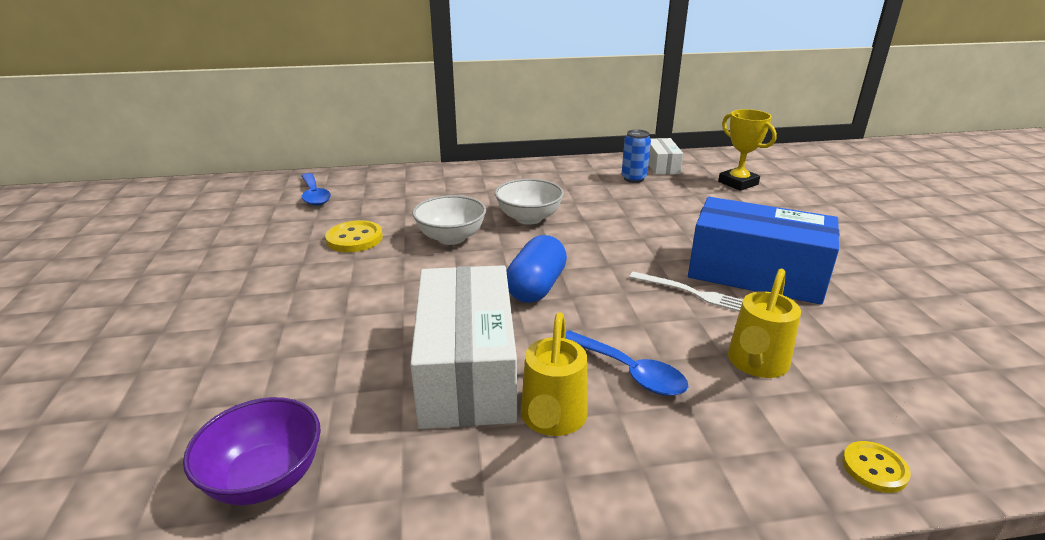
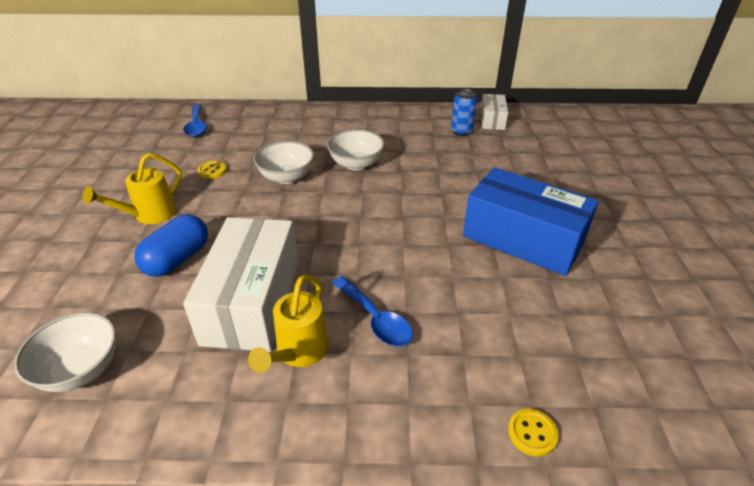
camera: 10 degrees right, 10 degrees up
(265, 478) = (81, 370): purple bowl -> white bowl
(354, 239) = (212, 171): yellow button -> yellow button, size x0.64
(536, 287) = (335, 232): blue capsule -> blue capsule (177, 259)
(692, 293) = (459, 252): white fork -> none
(738, 183) = (552, 144): yellow trophy -> none
(756, 364) = (481, 325): yellow watering can -> yellow watering can (150, 215)

